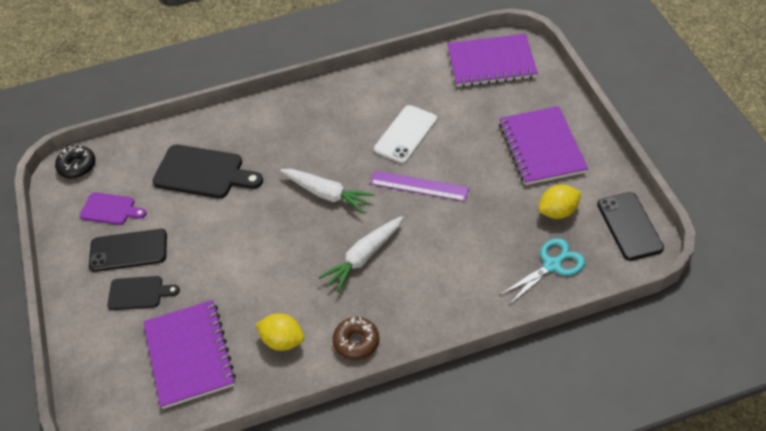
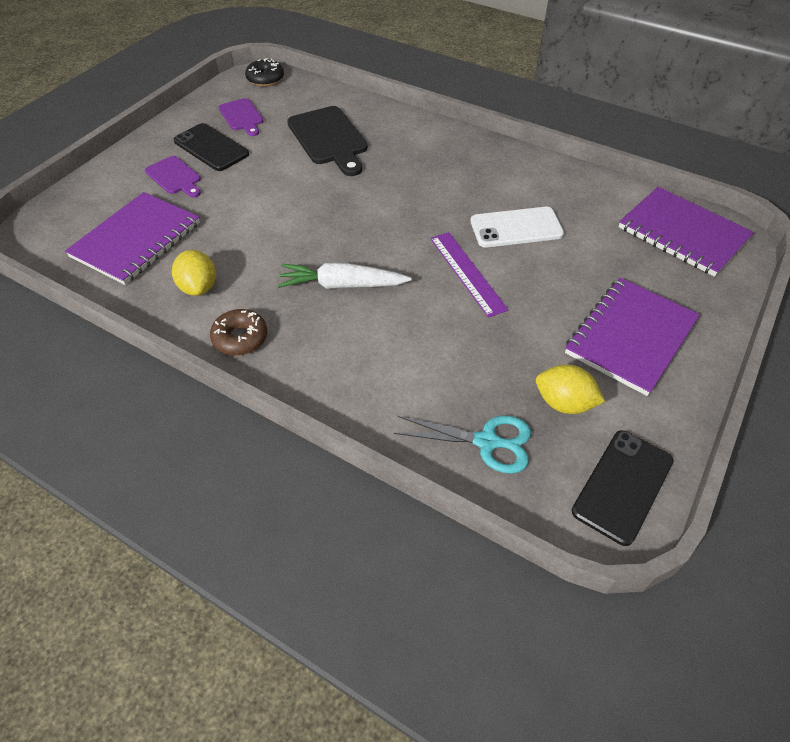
camera: 45 degrees right, 0 degrees up
(139, 293) = (174, 177): black cutting board -> purple cutting board
(327, 194) = (387, 219): white carrot -> none

